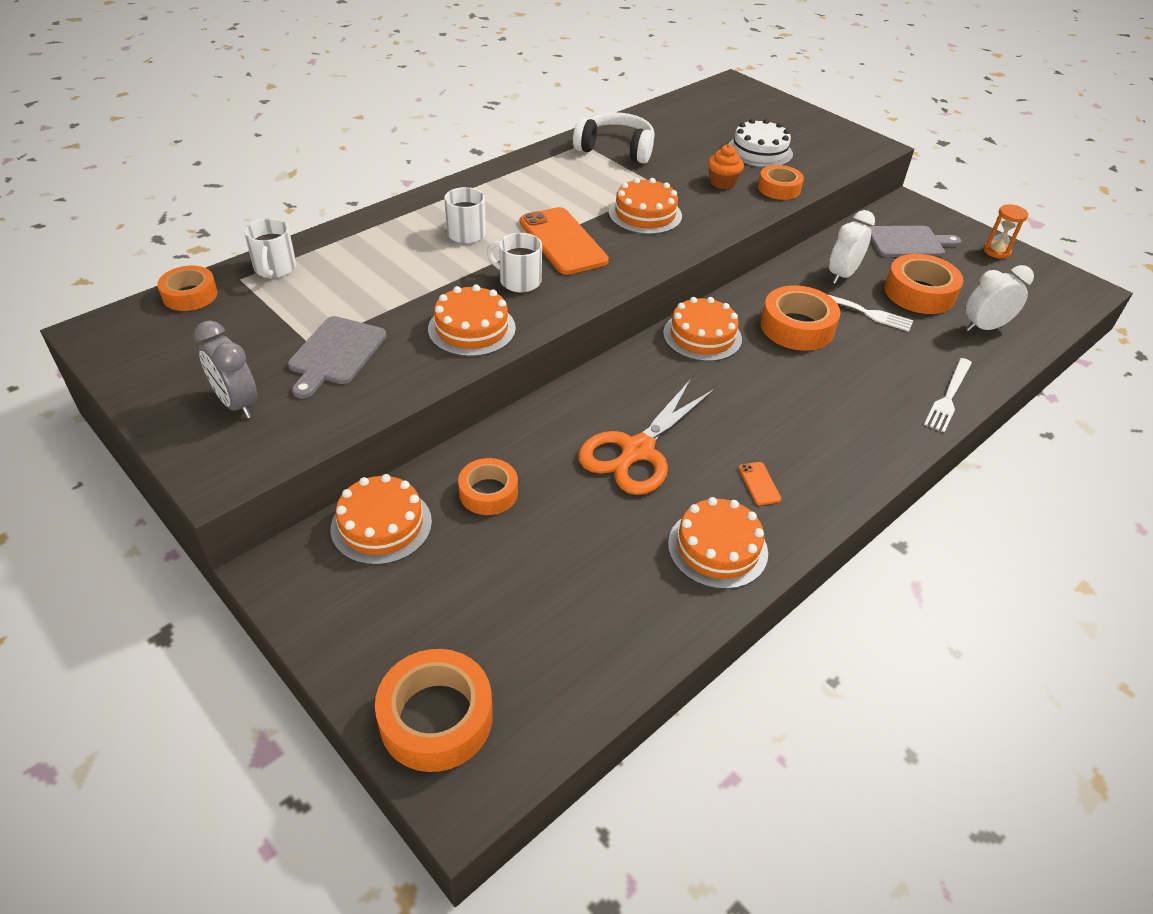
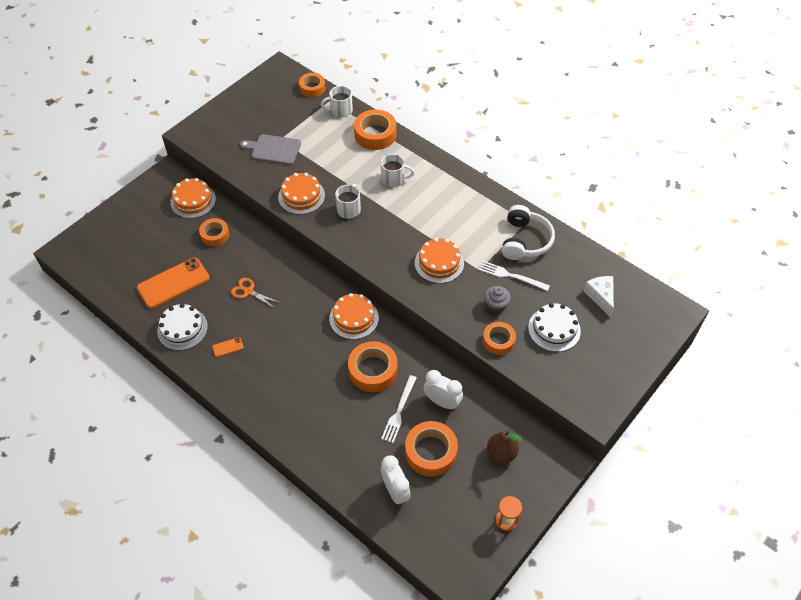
camera: 85 degrees right, 10 degrees up
(237, 403) = (234, 126): grey clock -> none
(436, 718) = (95, 237): orange tape -> orange tape (375, 134)
(563, 241) = (395, 224): orange phone -> orange phone (173, 283)
(637, 451) = (248, 291): orange scissors -> orange scissors, size x0.53
(711, 118) = (600, 297): none -> white cheese
(717, 548) = (182, 329): orange cake -> white cake
(722, 183) = (496, 305): orange cupcake -> grey cupcake
(909, 242) = (501, 453): grey cutting board -> brown pear
(948, 397) = (313, 454): white fork -> white fork (511, 276)

